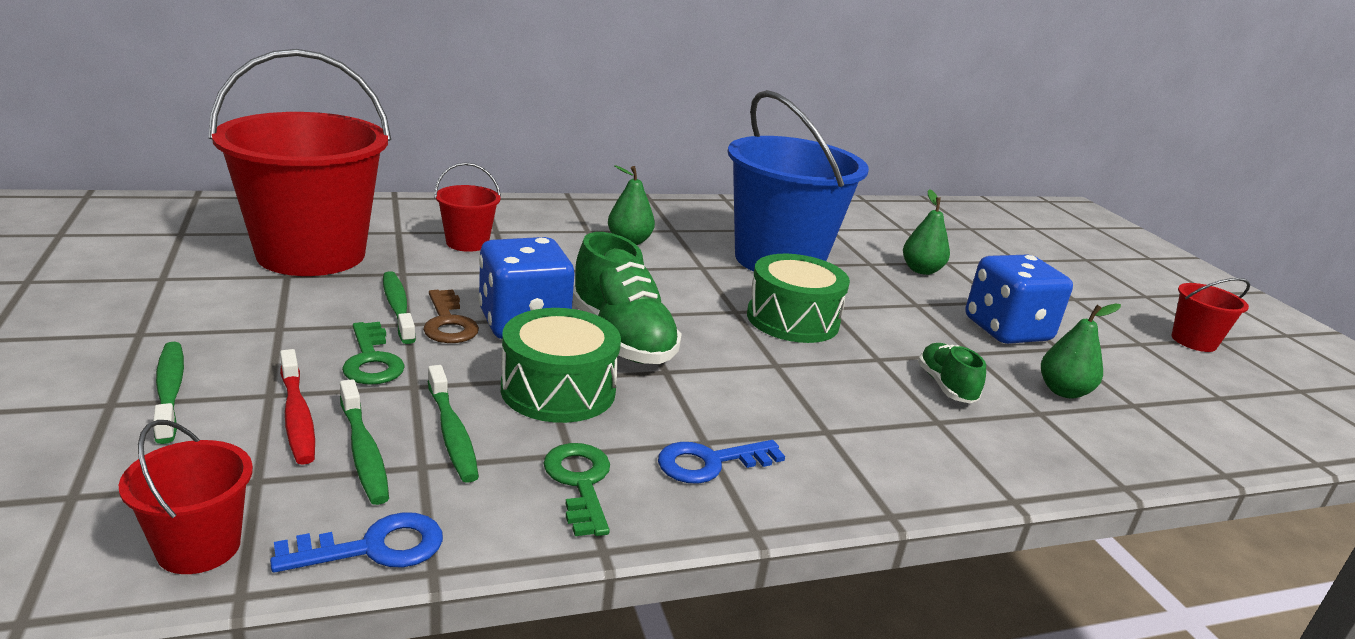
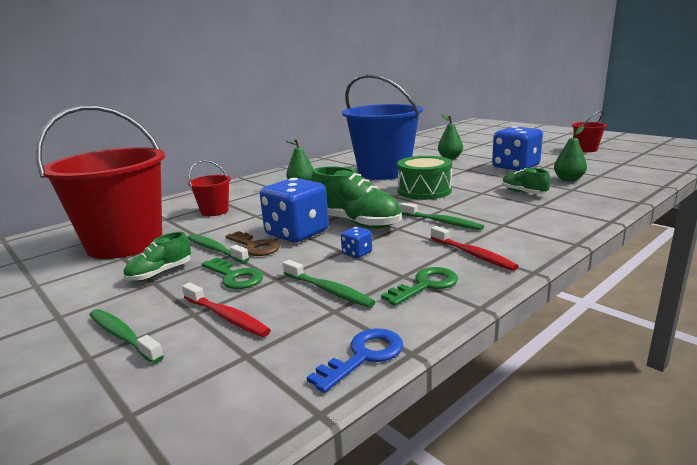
camera: 20 degrees left, 5 degrees down
(199, 547) = (258, 402): red bucket -> none
(298, 318) = (160, 273): none -> green shoe
(363, 451) = (291, 317): green toothbrush -> green toothbrush (442, 222)
(558, 390) = (357, 253): green drum -> blue dice
(579, 482) = (426, 285): green key -> green key turned 90 degrees clockwise
(710, 463) = (473, 254): blue key -> red toothbrush

